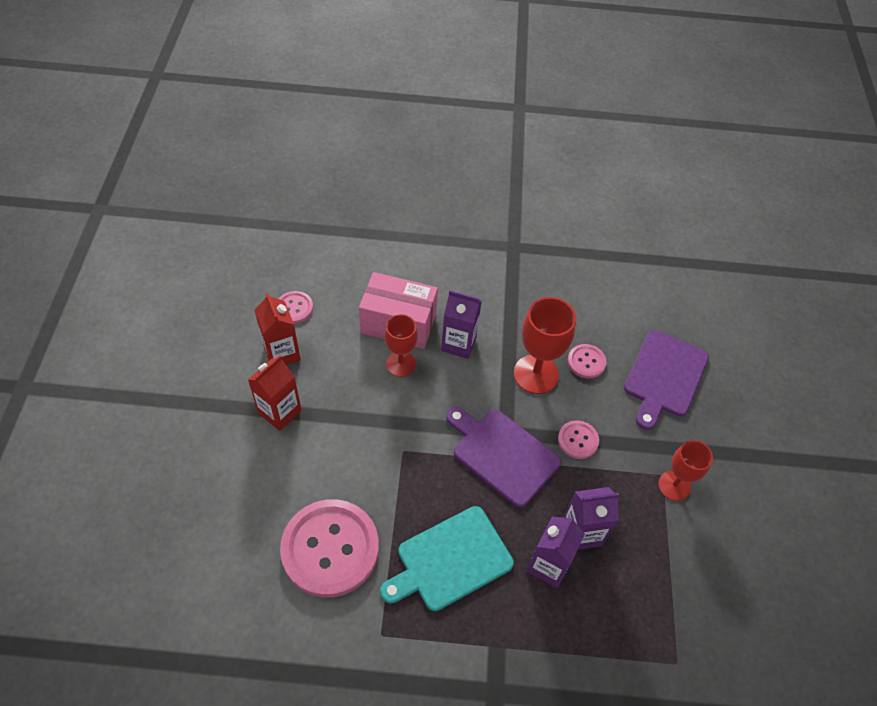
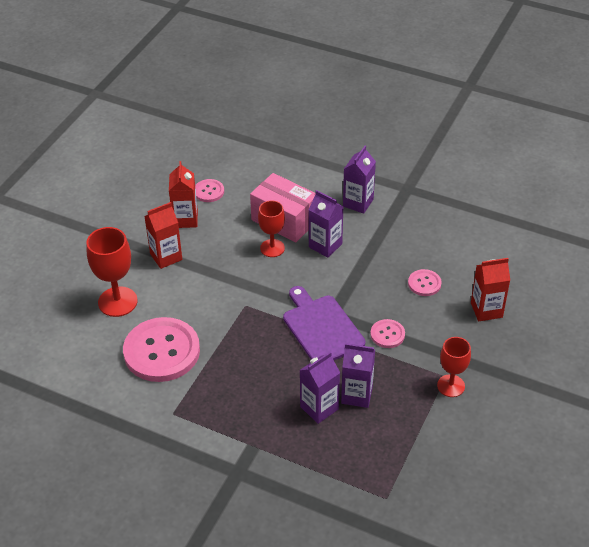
camera: 25 degrees right, 10 degrees down
(450, 560) = (246, 383): turquoise cutting board -> none
(470, 278) = (358, 203): none -> purple carton
(536, 374) = (377, 281): red goblet -> red goblet (117, 302)
(664, 376) = (486, 310): purple cutting board -> red carton

